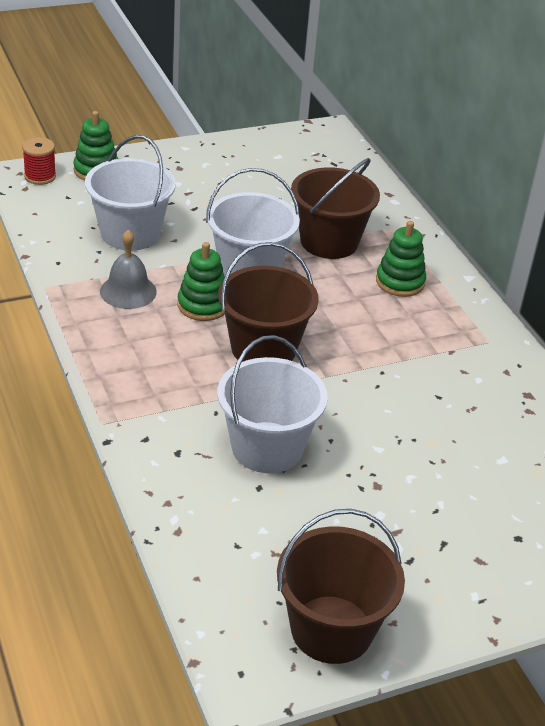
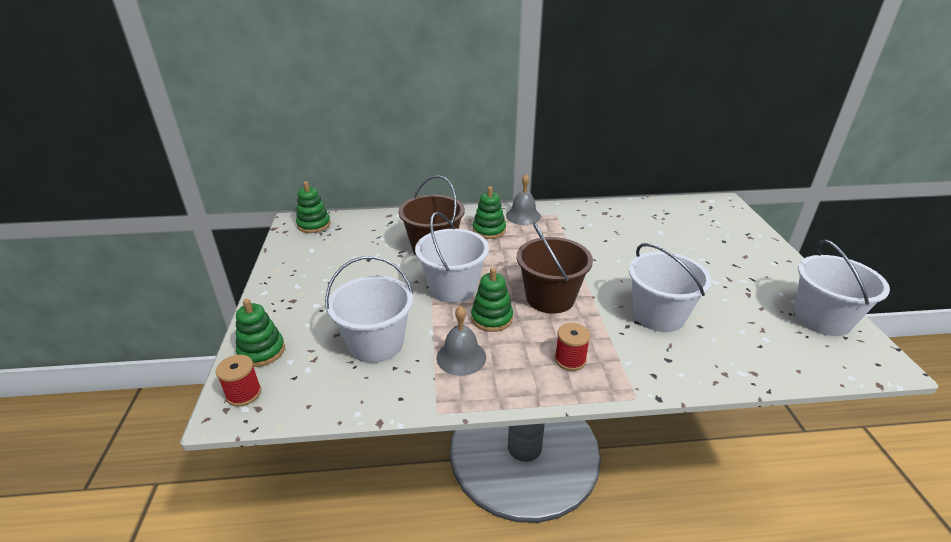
camera: 70 degrees left, 5 degrees down
(150, 370) = (570, 360): none -> red spool
(331, 145) = (314, 225): none -> green stacking toy
(331, 629) = (822, 319): brown bucket -> white bucket
(461, 309) = (523, 216): none -> grey bell

